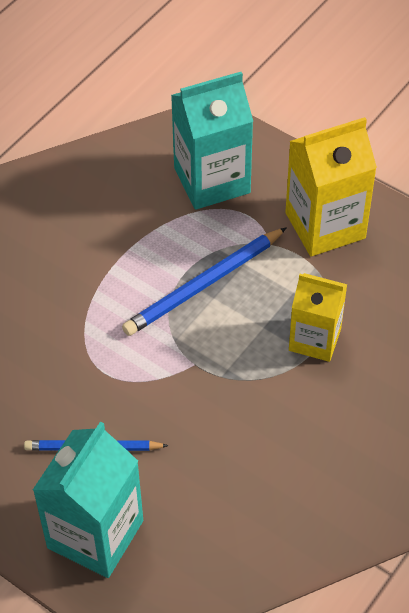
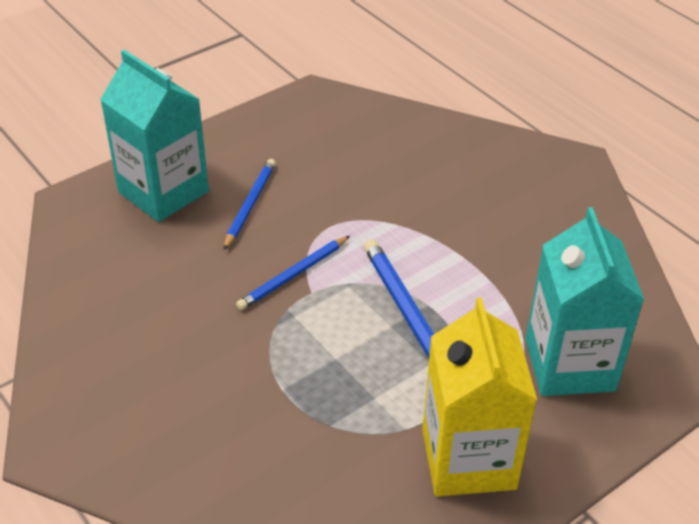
camera: 105 degrees right, 10 degrees down
(178, 383) = (293, 275): none -> blue pencil
(315, 339) = (301, 400): yellow carton -> none

